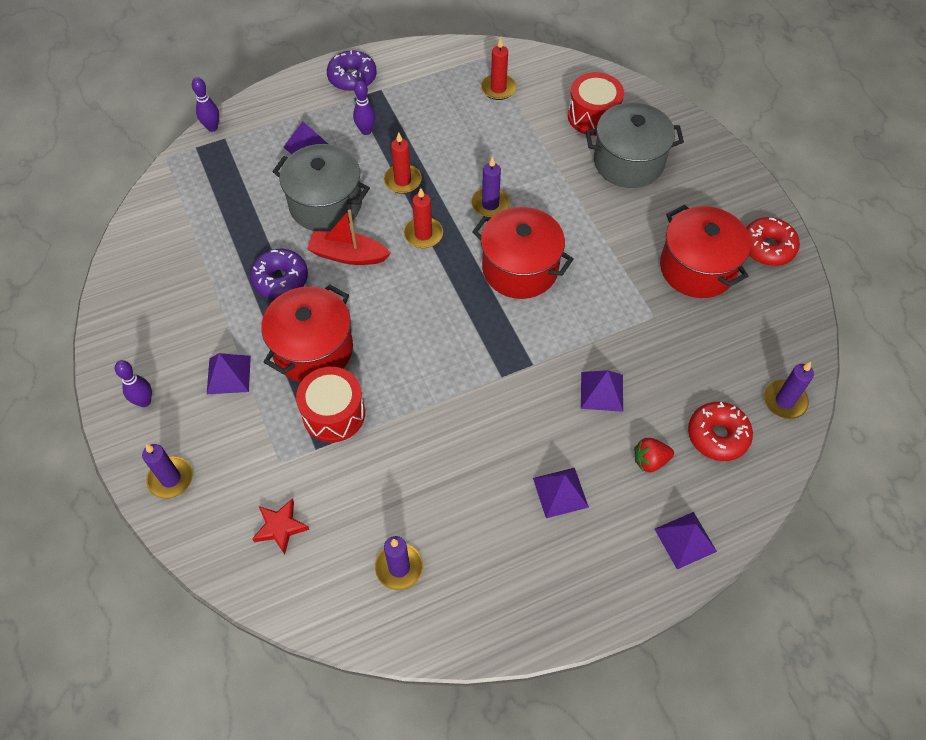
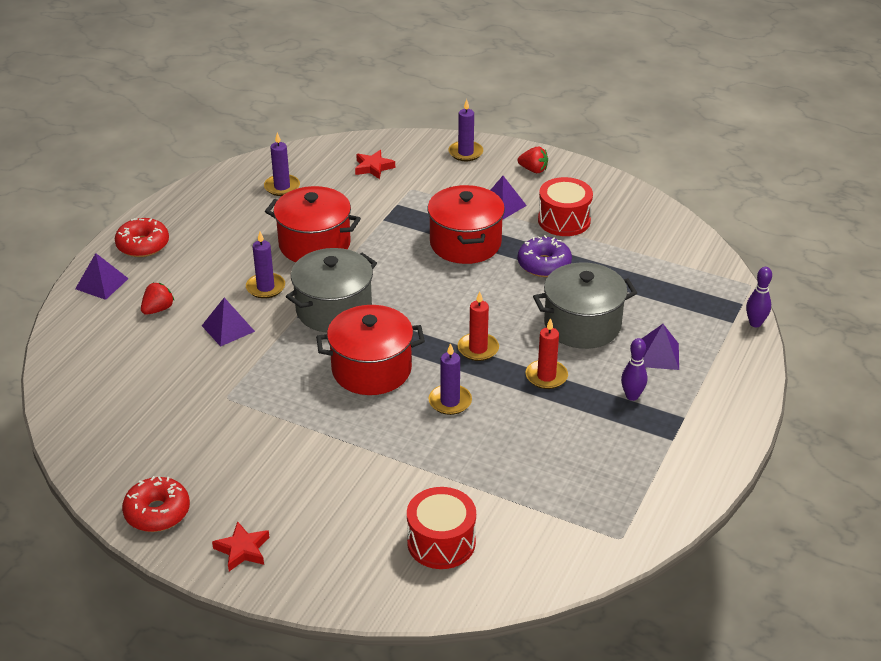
camera: 140 degrees right, 20 degrees down
(144, 401) = (533, 170): purple bowling pin -> red strawberry
(333, 414) = (407, 223): red drum -> red drum (564, 220)
(348, 255) = (517, 304): red boat -> none
(352, 78) = (712, 434): purple donut -> none
(498, 89) = (567, 511): red candle -> none
(560, 492) = (210, 263): purple pyramid -> none
(628, 162) = (360, 515): grey pot -> grey pot (334, 309)
(697, 268) = (215, 456): red pot -> red pot (314, 244)
(717, 436) = (115, 348): red donut -> red donut (143, 245)
(724, 185) = (242, 550): none -> red star
(784, 401) = (71, 397): purple candle -> purple candle (265, 287)

